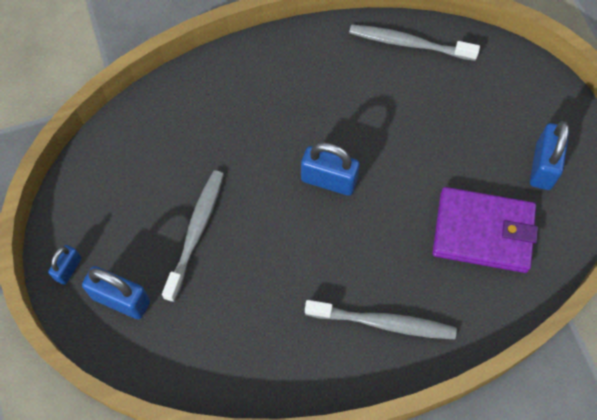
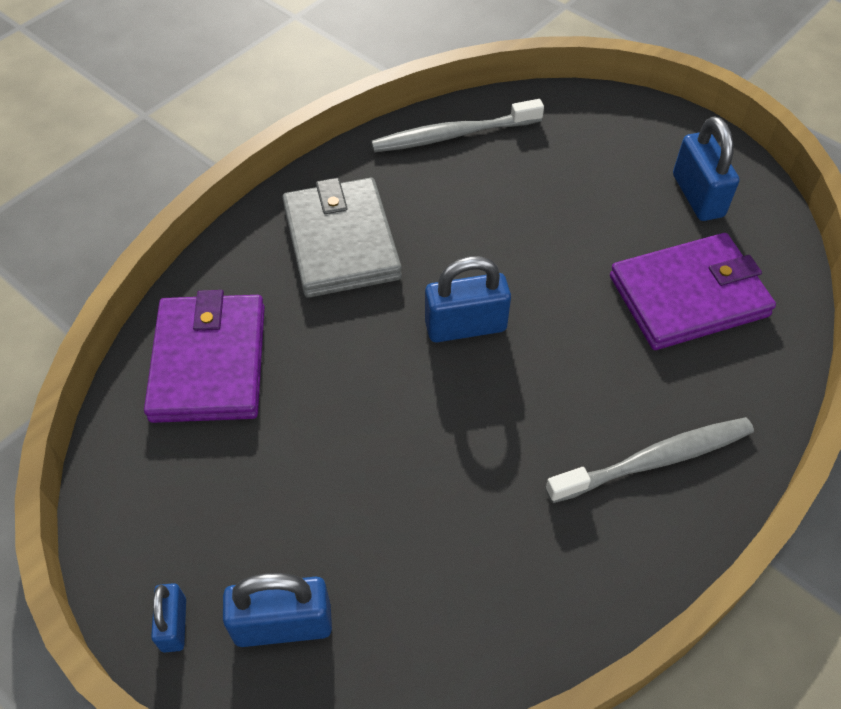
camera: 30 degrees left, 10 degrees down
(169, 128) = (209, 362): none -> purple wallet
(196, 232) = (334, 475): grey toothbrush -> none
(290, 87) = (341, 242): none -> grey wallet

